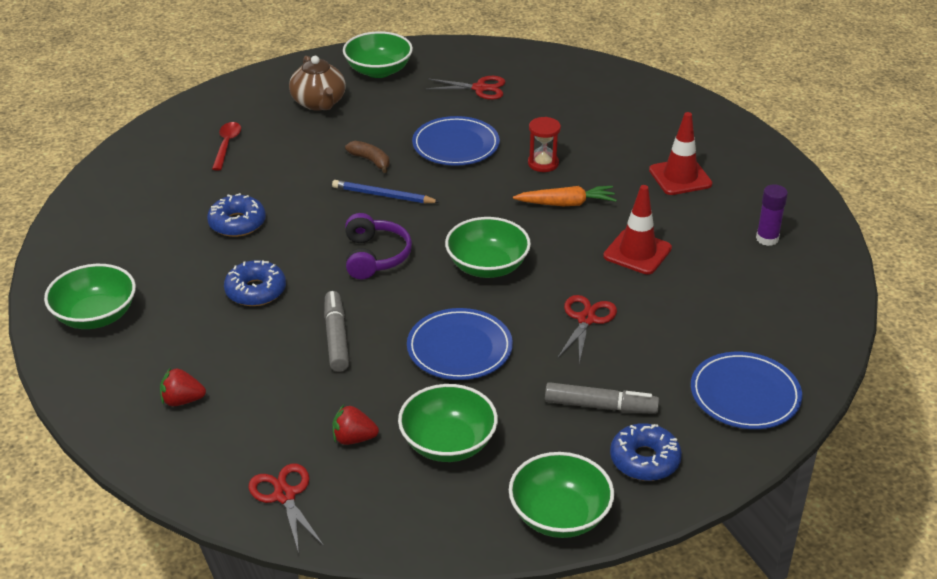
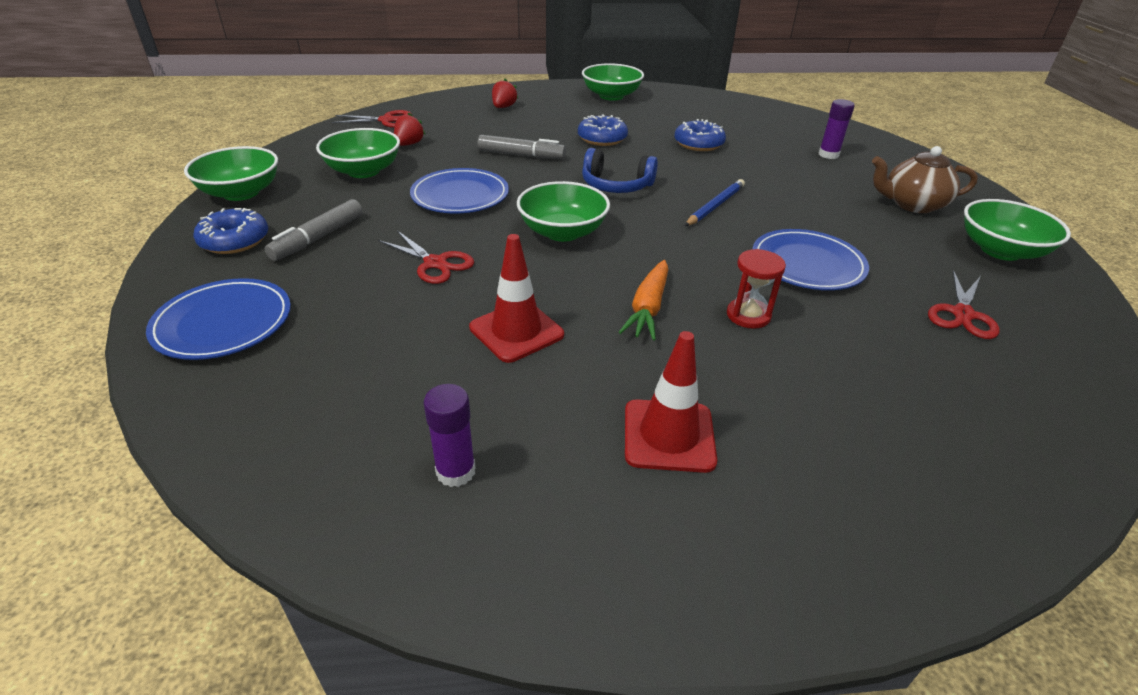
camera: 110 degrees right, 0 degrees up
(227, 145) = (828, 155): red spoon -> purple glue stick
(371, 161) = (784, 211): brown banana -> none
(375, 256) = (616, 185): purple headphones -> blue headphones

